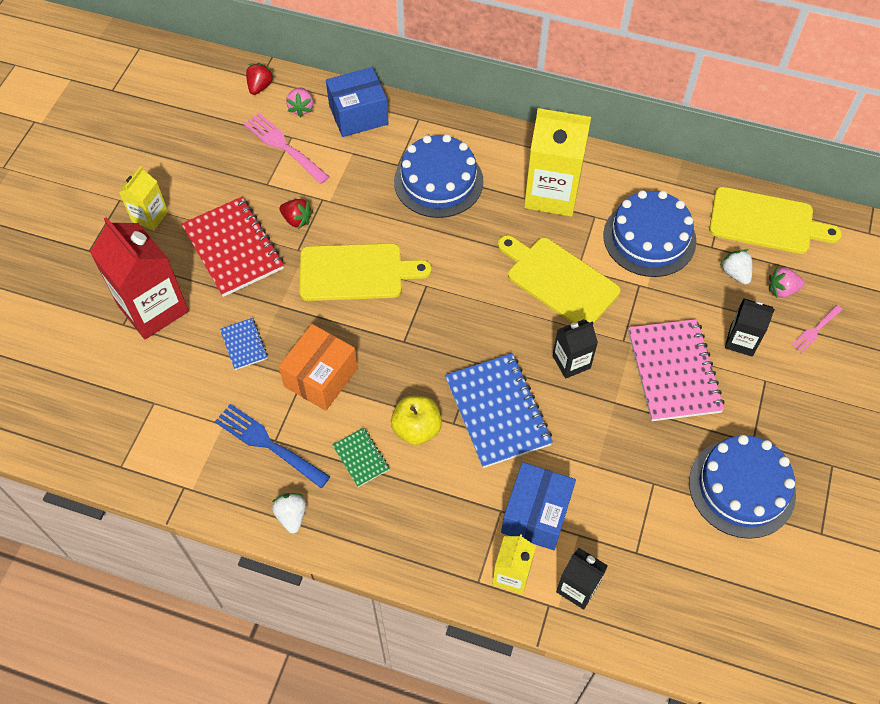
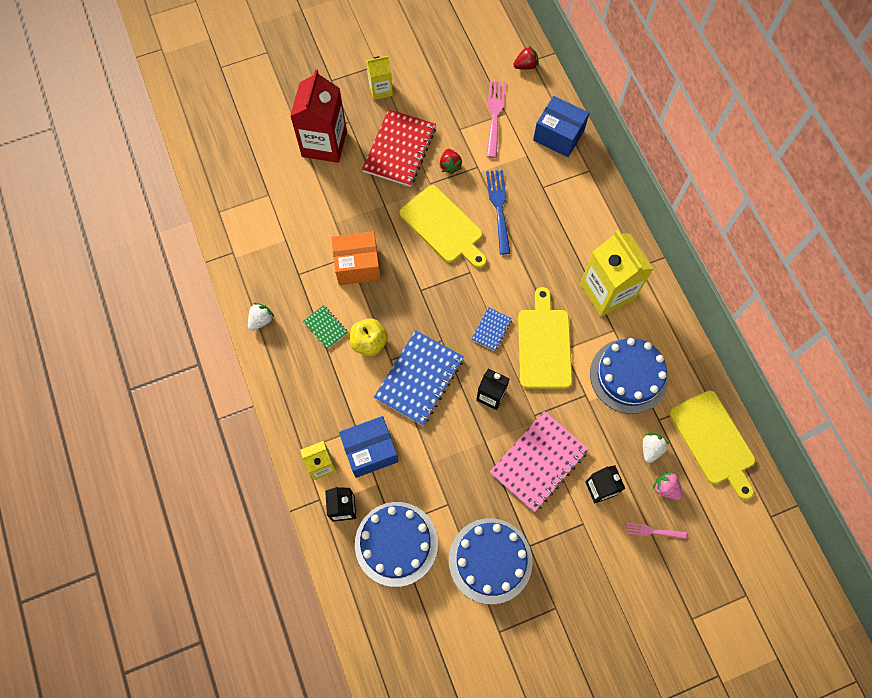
camera: 50 degrees right, 10 degrees up
(244, 345) = (343, 208): blue notebook -> blue notebook (491, 329)
(268, 444) = (293, 272): blue fork -> blue fork (499, 208)
(301, 108) = (532, 101): pink strawberry -> none
(361, 458) = (325, 327): green notebook -> green notebook turned 60 degrees counterclockwise
(438, 181) = (552, 219): blue cake -> blue cake (396, 543)

